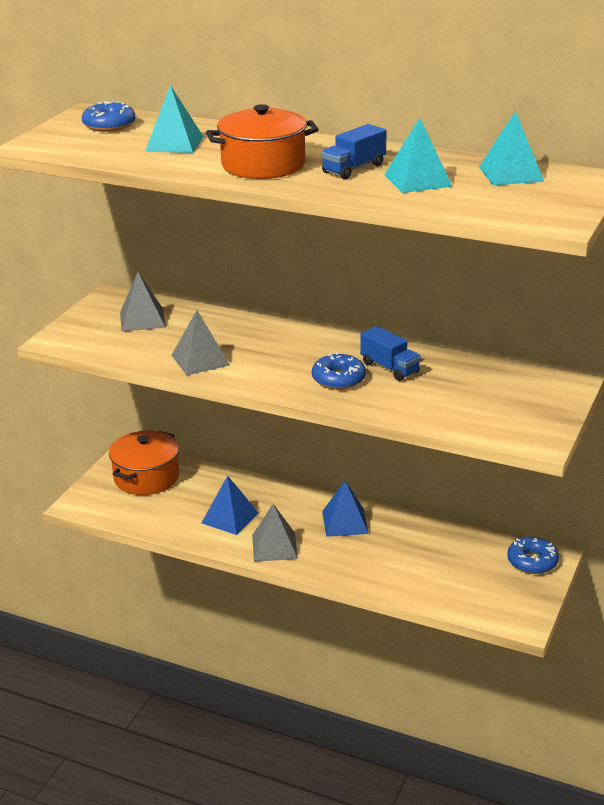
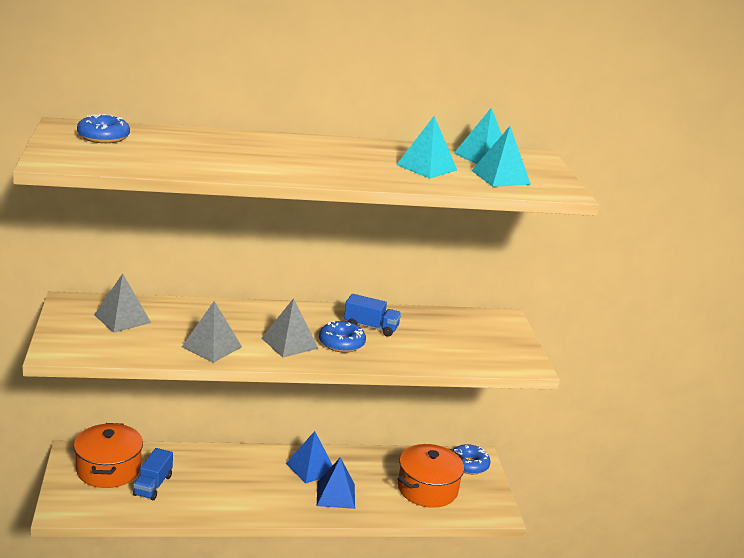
camera: 35 degrees left, 5 degrees down
(174, 143) = (188, 150): turquoise pyramid -> turquoise pyramid (500, 177)
(230, 517) = (213, 487): blue pyramid -> blue pyramid (336, 495)
(263, 165) = (292, 164): orange pot -> orange pot (427, 489)
(274, 547) = (270, 503): grey pyramid -> grey pyramid (289, 343)
(354, 169) = (367, 161): blue truck -> blue truck (153, 485)

